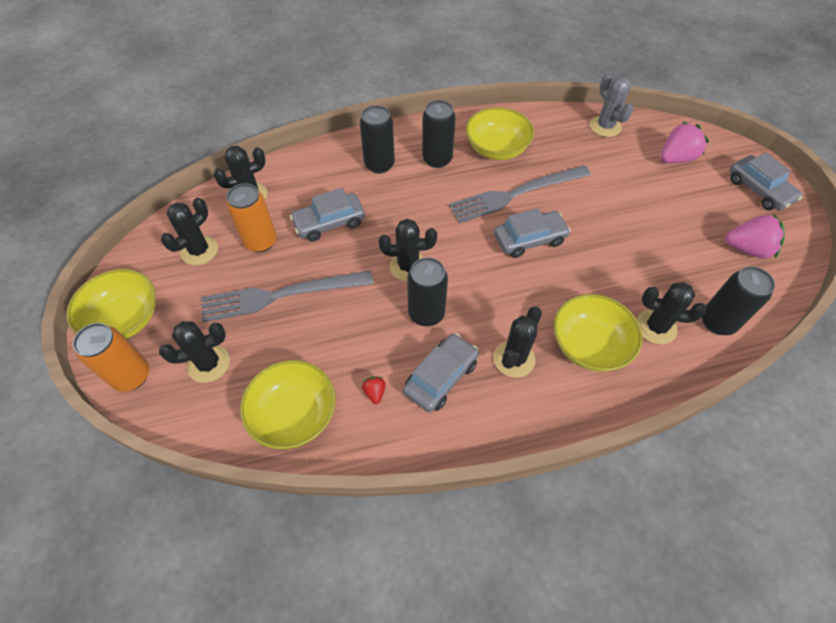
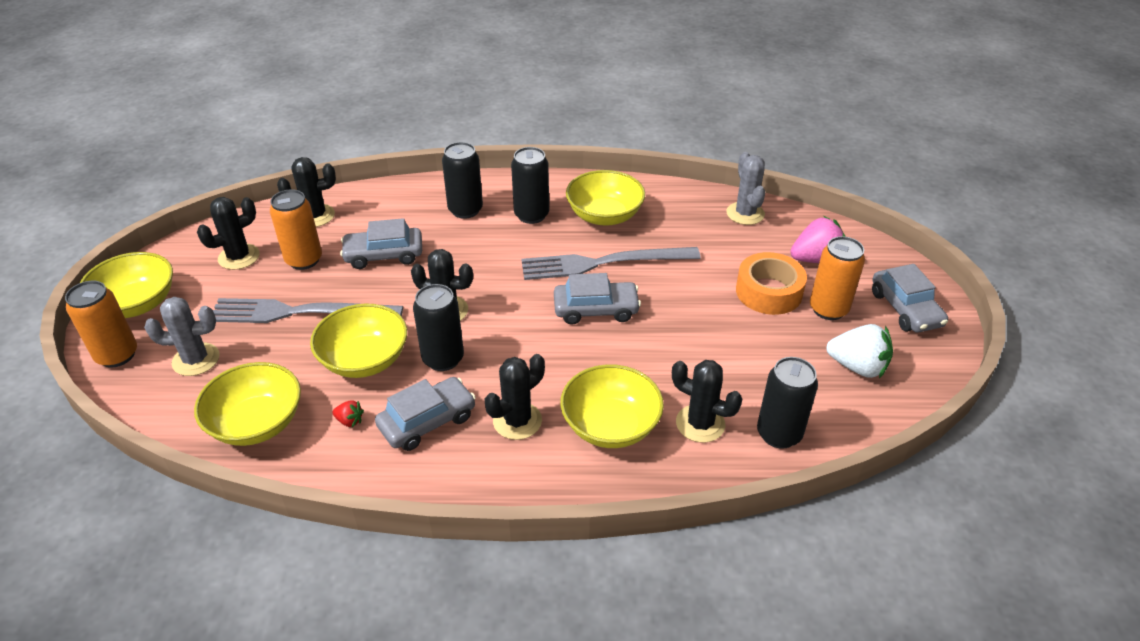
camera: 15 degrees right, 15 degrees down
(208, 364) = (196, 360): black cactus -> grey cactus
(360, 330) = (364, 360): none -> yellow bowl
(375, 392) = (349, 421): red strawberry -> red strawberry turned 105 degrees clockwise
(654, 195) = (768, 292): none -> orange tape
(704, 202) = (828, 309): none -> orange can
(747, 249) = (857, 367): pink strawberry -> white strawberry

